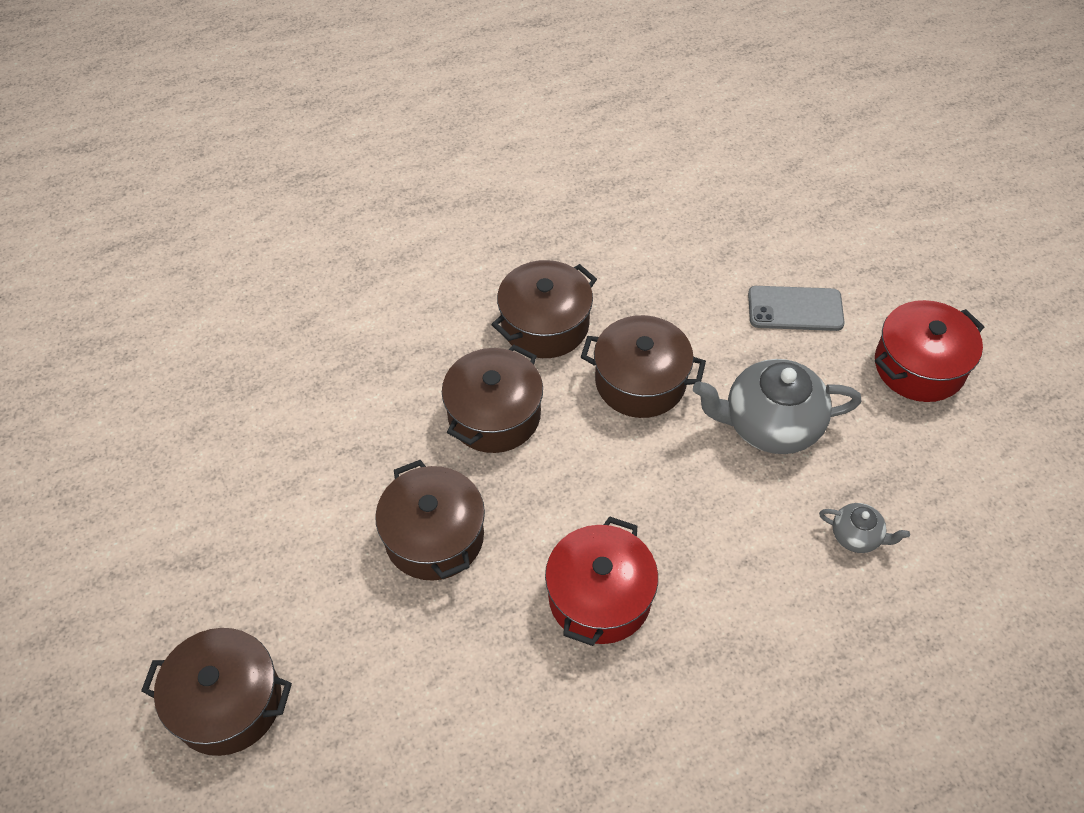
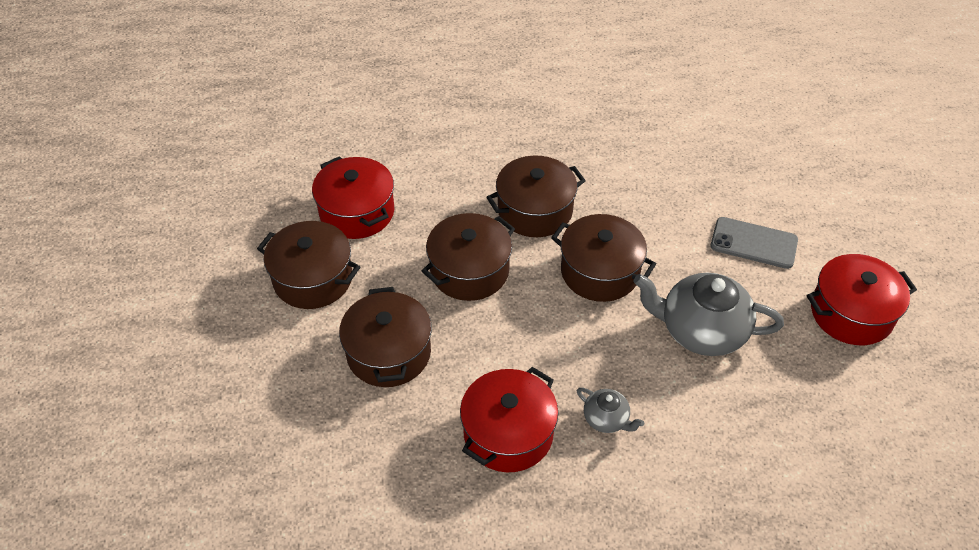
camera: 15 degrees right, 5 degrees down
(228, 702) = (183, 438): brown pot -> brown pot (313, 279)
(339, 373) = (357, 212): none -> red pot
(857, 536) = (749, 439): grey teapot -> grey teapot (606, 419)

